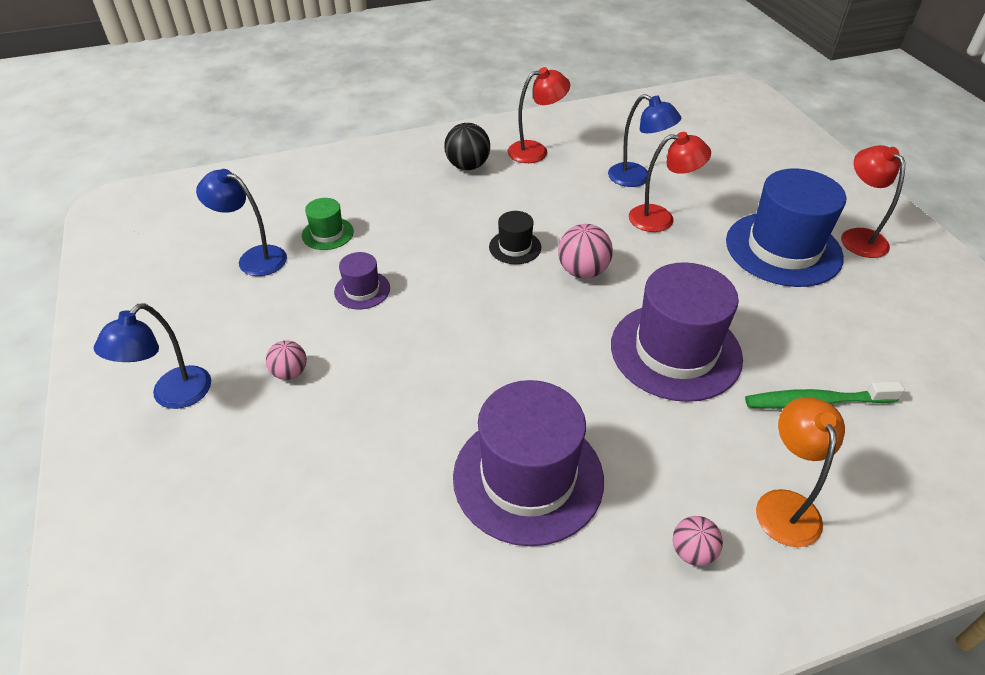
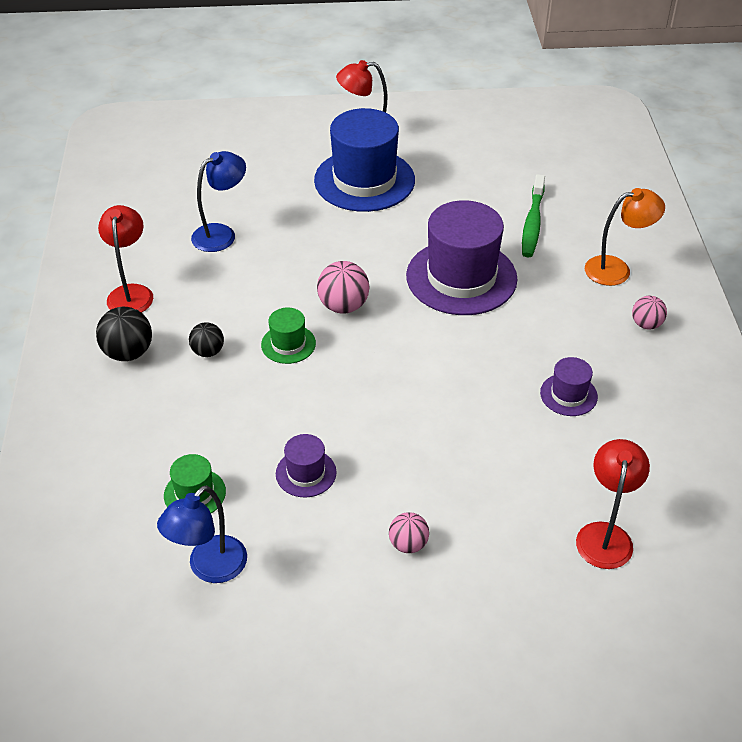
camera: 75 degrees left, 0 degrees up
(173, 396) = (412, 648): blue lamp -> none
(486, 204) = (208, 351): none -> black ball
(515, 247) = (288, 344): black hat -> green hat
(528, 477) = (568, 395): purple hat -> purple hat, size x0.46
(661, 218) = (291, 236): red lamp -> red lamp (605, 535)
(785, 505) = (616, 269): orange lamp -> orange lamp turned 150 degrees clockwise

